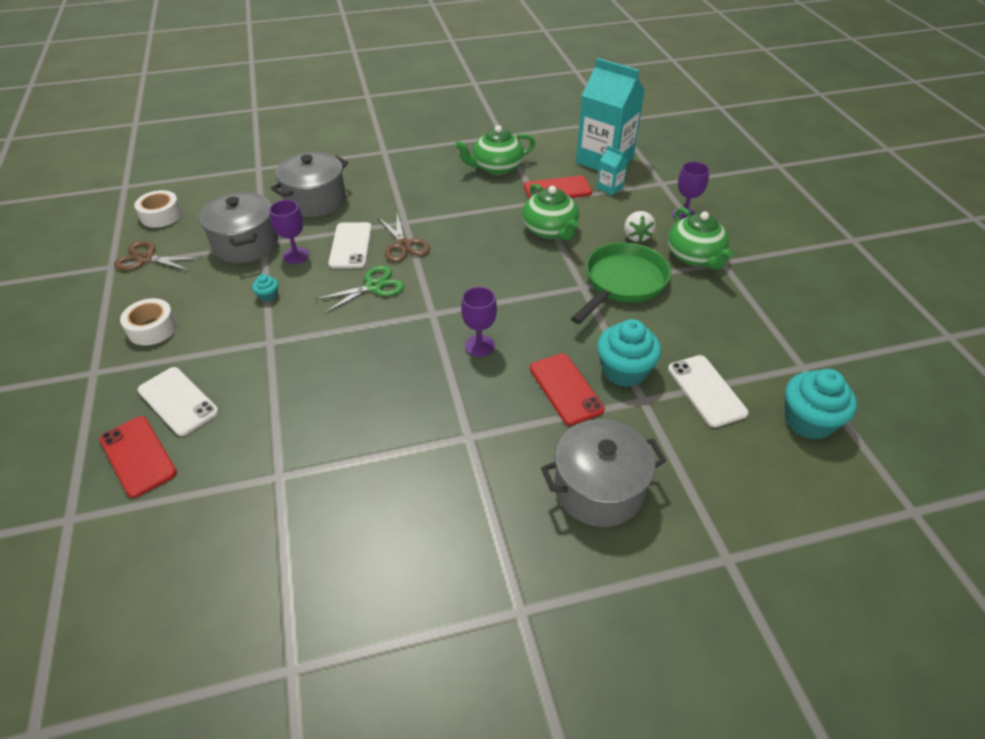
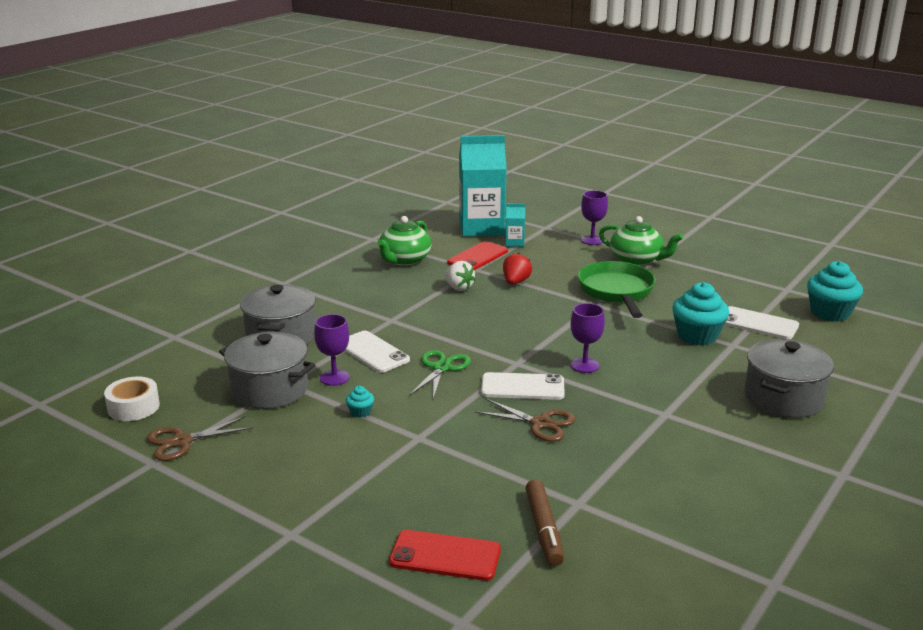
camera: 40 degrees left, 20 degrees down
(152, 328) = (291, 480): white tape -> none
(178, 401) = (412, 509): white phone -> white phone (522, 387)
(223, 481) = (544, 529): none -> brown marker
(403, 245) = (418, 334): brown scissors -> brown scissors (540, 423)
(550, 230) = (515, 282): green teapot -> red strawberry
(566, 389) = (680, 361): red phone -> none
(637, 236) = (581, 263): white strawberry -> white strawberry (458, 288)

